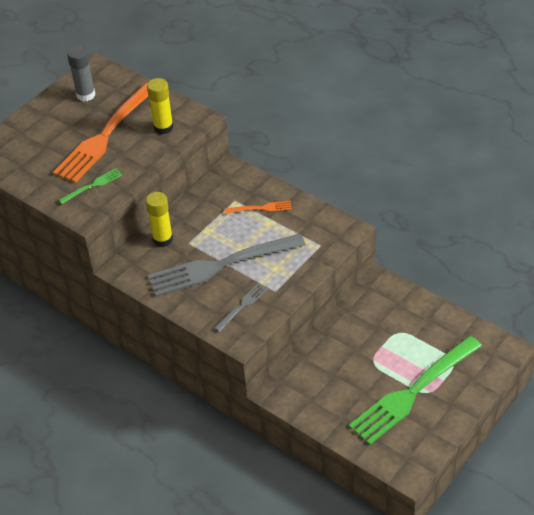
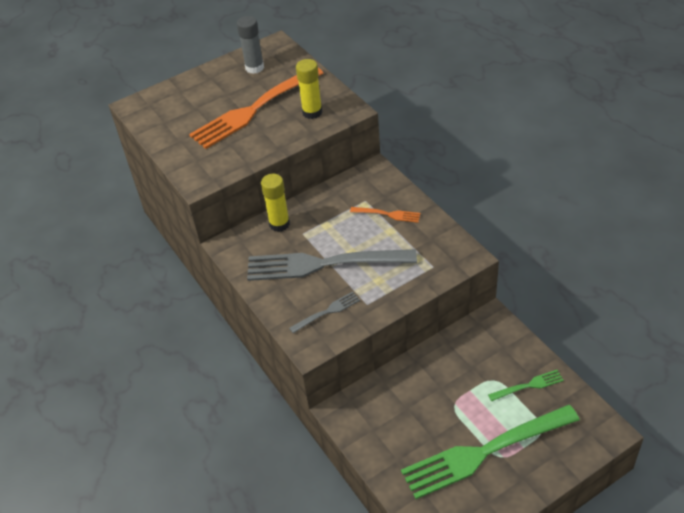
camera: 20 degrees right, 0 degrees up
(92, 186) = (220, 155): green fork -> green fork (528, 386)

